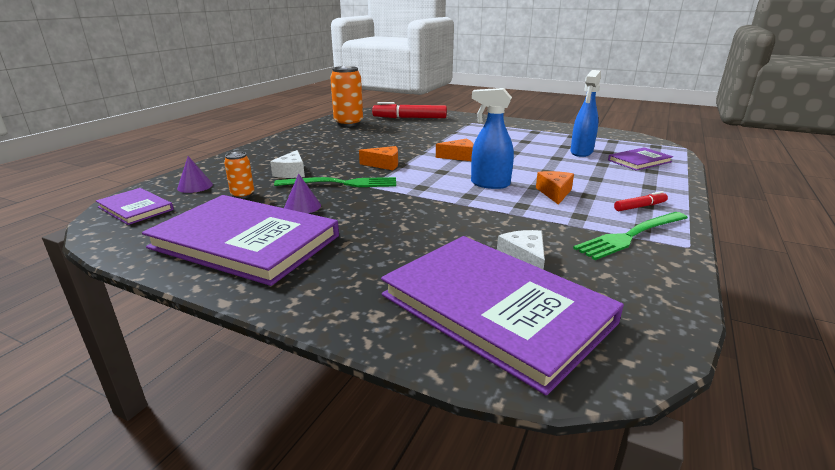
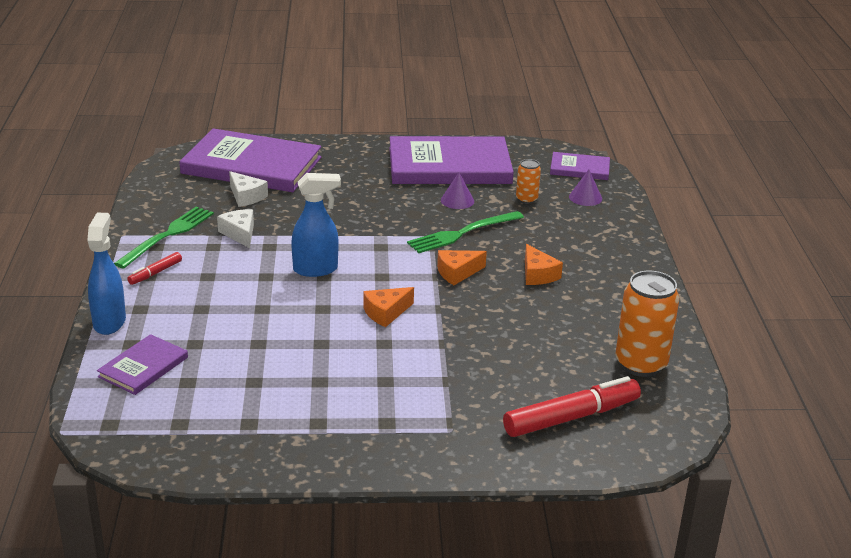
camera: 150 degrees right, 5 degrees up
(291, 172) = (533, 235): white cheese -> white cheese (240, 234)
(555, 193) = (243, 272): orange cheese -> orange cheese (537, 274)
(581, 152) = (227, 370): blue spray bottle -> blue spray bottle (109, 322)

